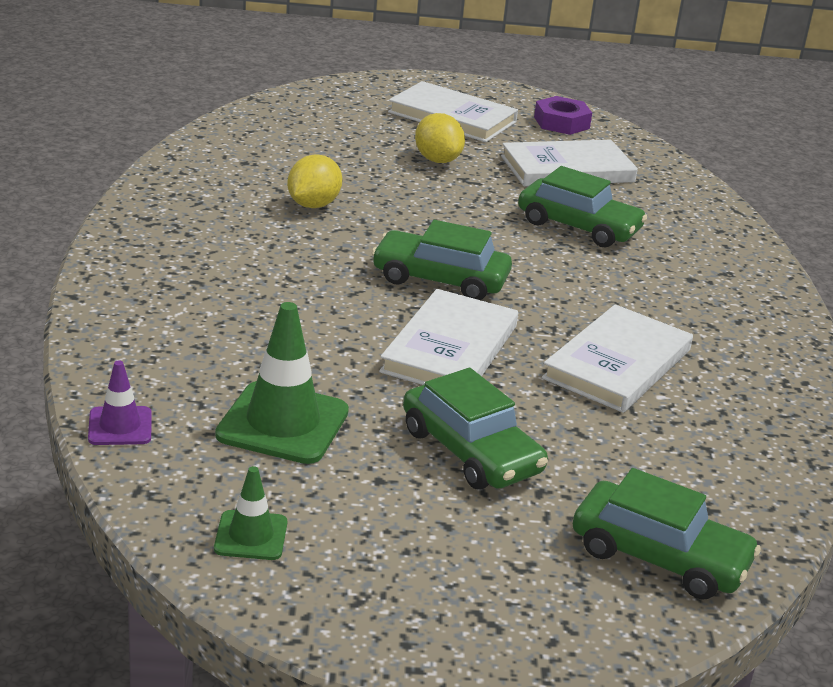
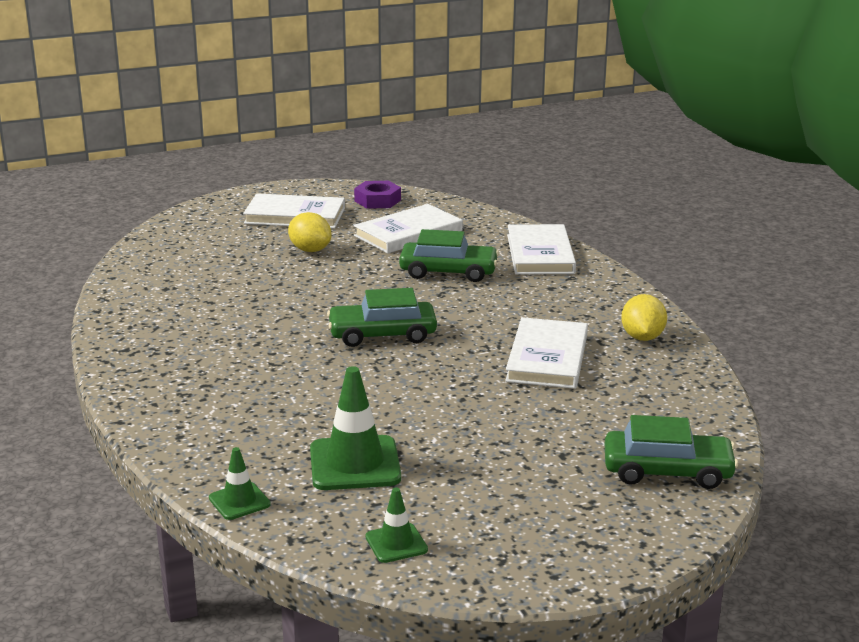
camera: 20 degrees left, 5 degrees down
(120, 426) = (239, 501): purple traffic cone -> green traffic cone
(313, 205) = (245, 306): yellow lemon -> yellow lemon (642, 337)
(450, 349) = (428, 380): white book -> white book (540, 254)
(470, 451) = (497, 443): green car -> none

